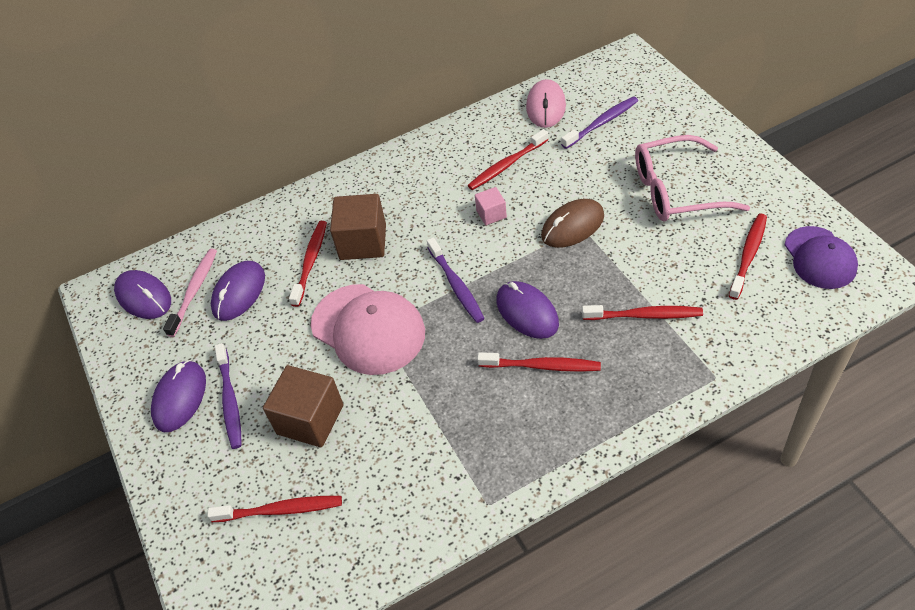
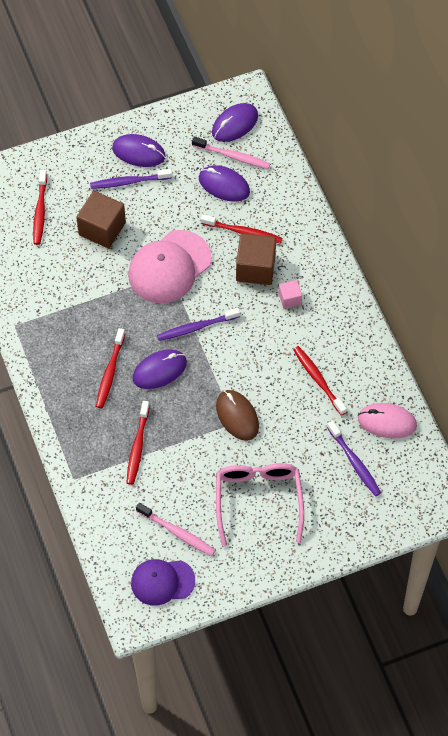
camera: 90 degrees right, 10 degrees up
(491, 214) = (264, 360): pink cube -> pink cube (290, 299)
(748, 255) = (177, 532): red toothbrush -> pink toothbrush

